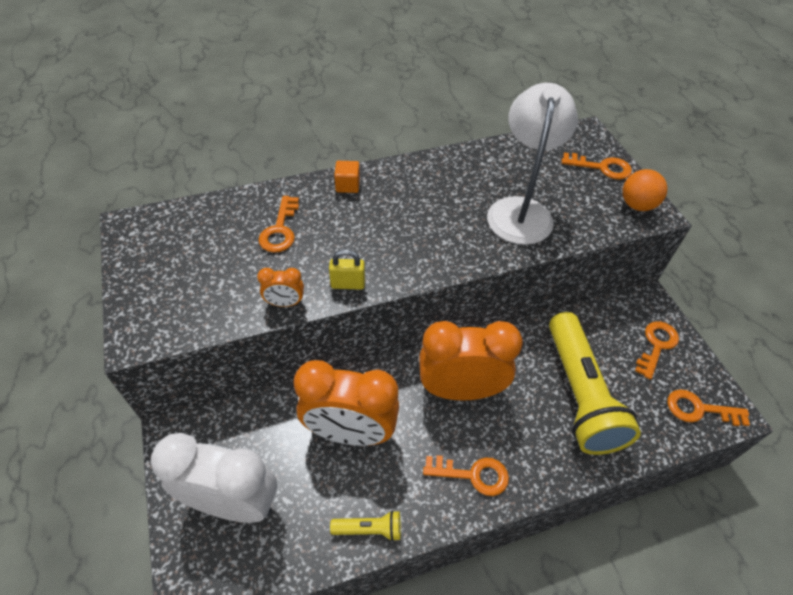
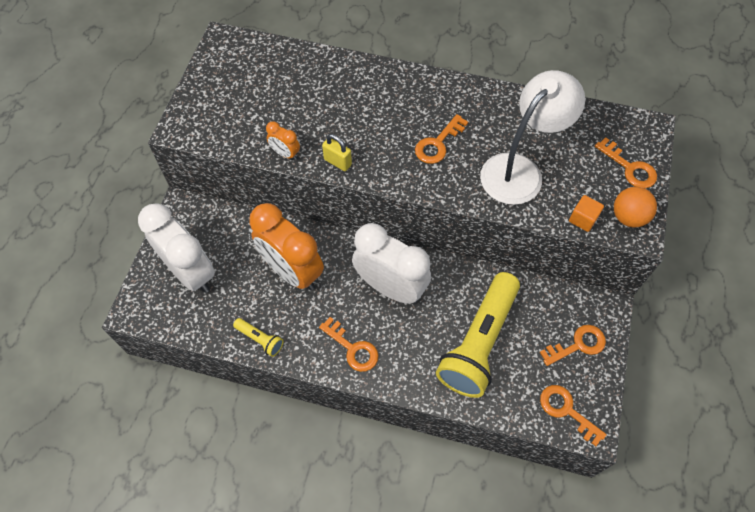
camera: 35 degrees right, 10 degrees up
(280, 230) = (321, 94): orange key -> orange key (438, 143)
(347, 185) = (397, 81): orange cube -> orange cube (583, 219)
(460, 390) = (390, 287): orange clock -> white clock

